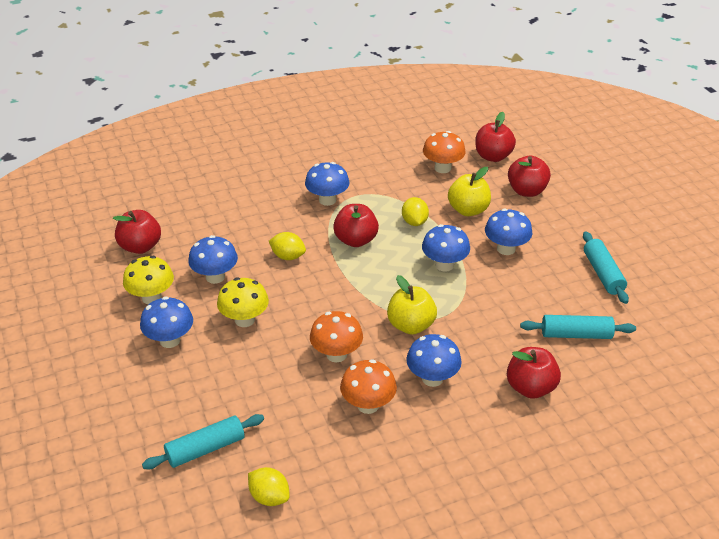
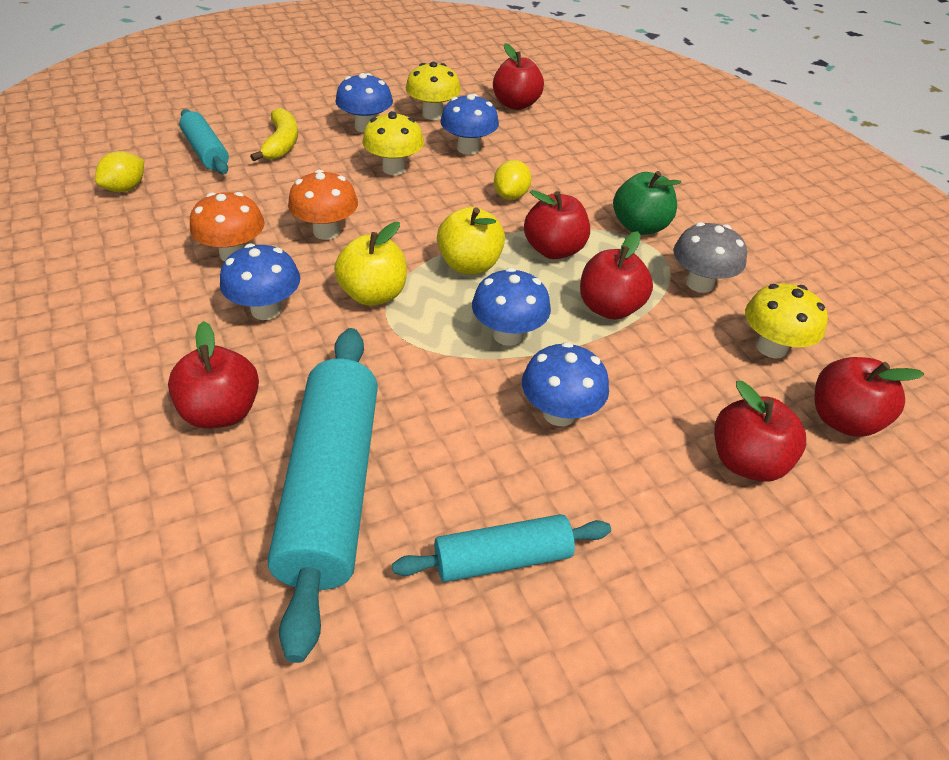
camera: 85 degrees right, 5 degrees up
(194, 395) = (281, 143): none -> yellow banana
(327, 200) = (639, 226): blue mushroom -> green apple
(388, 184) = (699, 283): none -> grey mushroom
(414, 222) = (609, 308): yellow lemon -> red apple
(442, 168) = (771, 347): orange mushroom -> yellow mushroom
(468, 210) = (659, 372): yellow apple -> yellow apple (469, 265)
(576, 334) = (332, 488): turquoise rolling pin -> turquoise rolling pin, size x1.82

